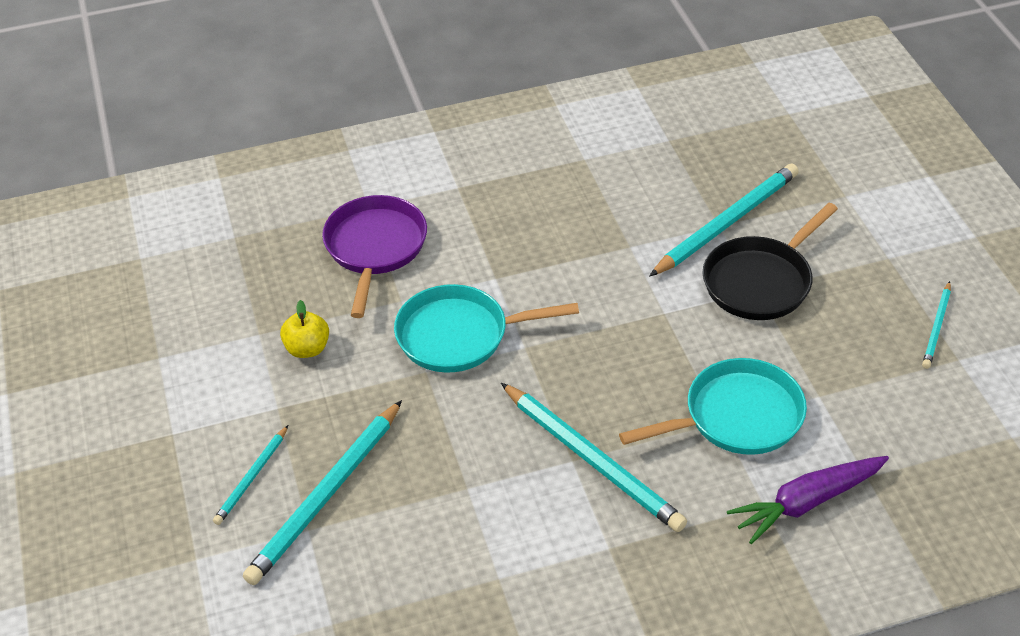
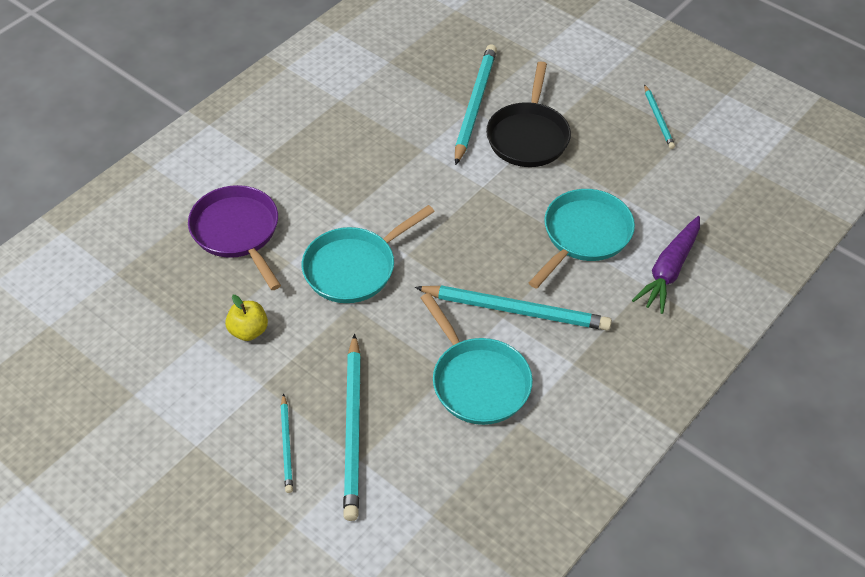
camera: 35 degrees left, 5 degrees up
(490, 513) = (477, 381): none -> turquoise pan

